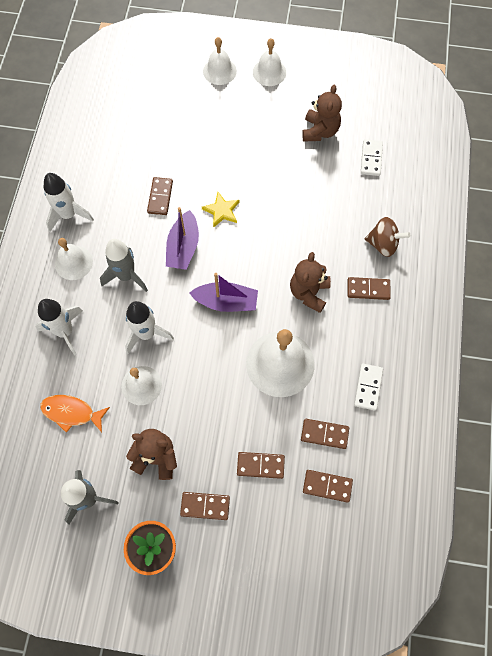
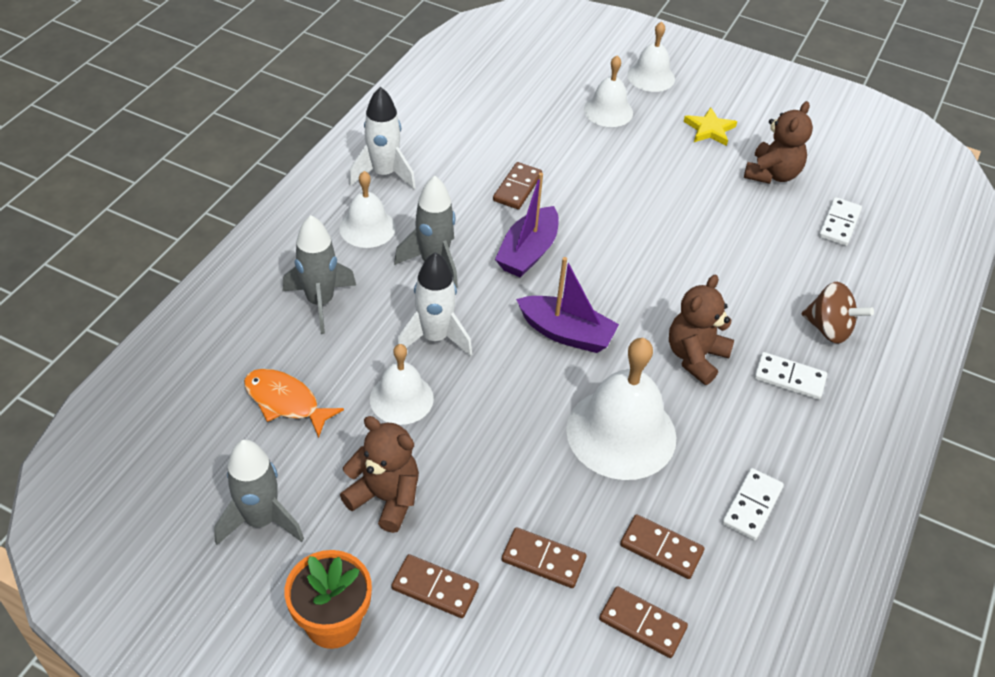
camera: 15 degrees right, 20 degrees down
(65, 331) = (320, 302): white rocket -> grey rocket
(221, 211) = (598, 226): yellow star -> yellow star (709, 129)
(269, 72) = (720, 94): white bell -> white bell (608, 111)
(368, 289) = (789, 378): brown domino -> white domino

